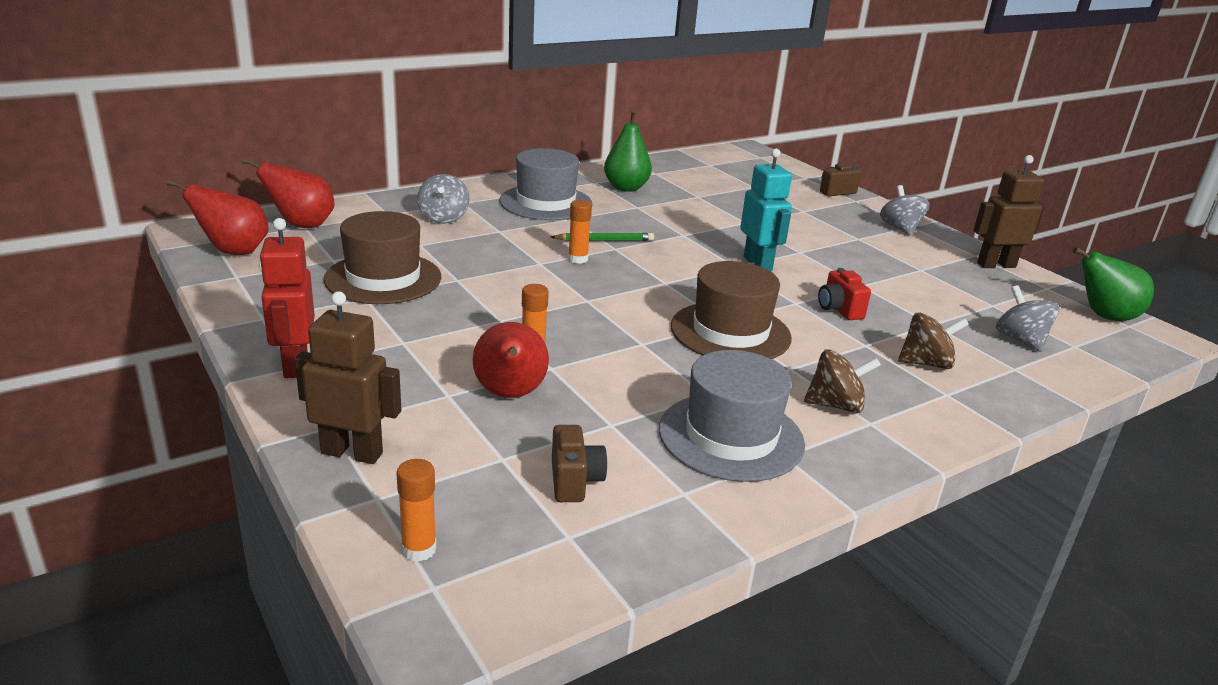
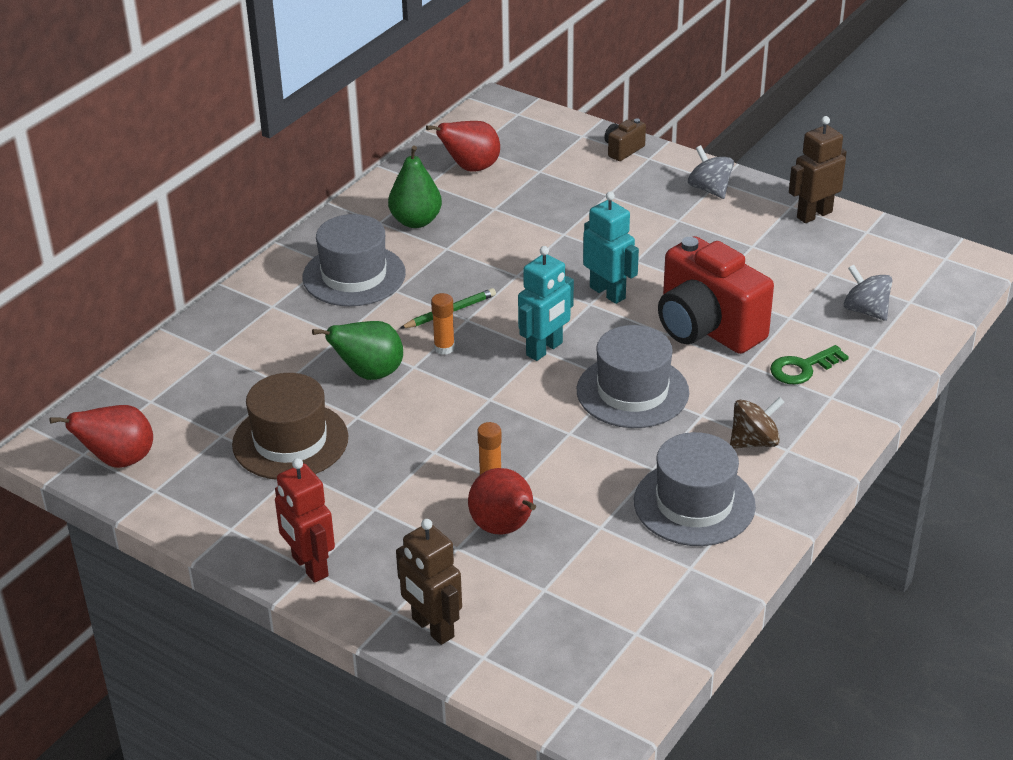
camera: 20 degrees left, 10 degrees up
(302, 225) = (146, 400): red pear -> red pear (470, 168)
(352, 453) = (432, 628): brown robot -> brown robot turned 120 degrees counterclockwise
(419, 549) = (546, 683): orange glue stick -> none
(444, 218) = (273, 337): grey spinning top -> none
(575, 481) = (609, 588): brown camera -> none
(668, 283) = (544, 349): none -> turquoise robot
(730, 332) = (632, 391): brown hat -> grey hat
(839, 310) = (706, 329): red camera -> red camera, size x2.34
(926, 363) = (802, 368): brown spinning top -> green key
(1104, 317) = (923, 254): green pear -> green pear (369, 374)

